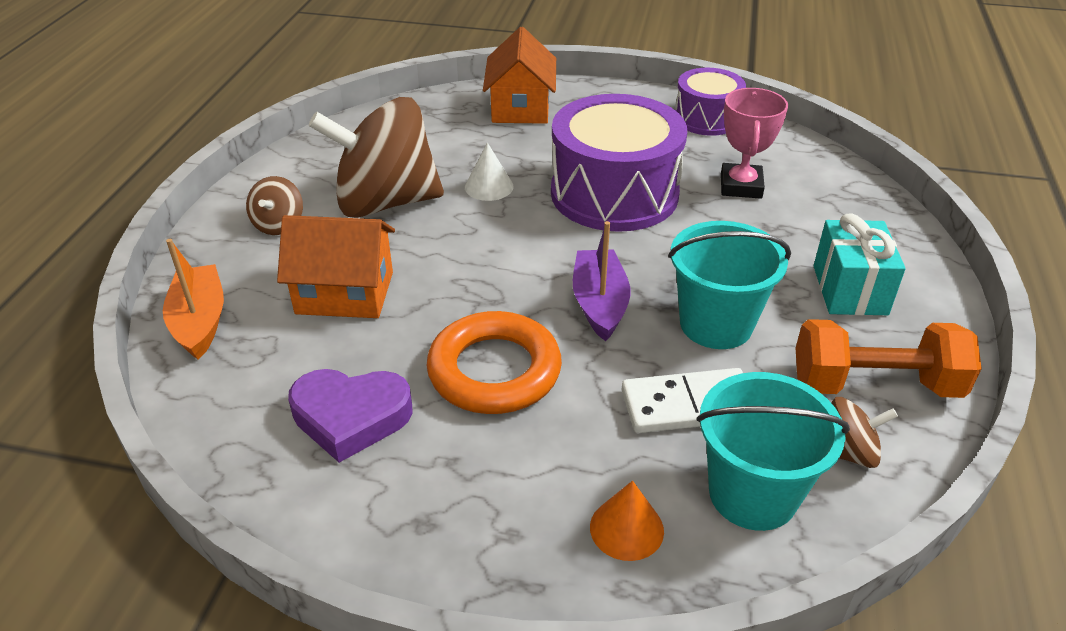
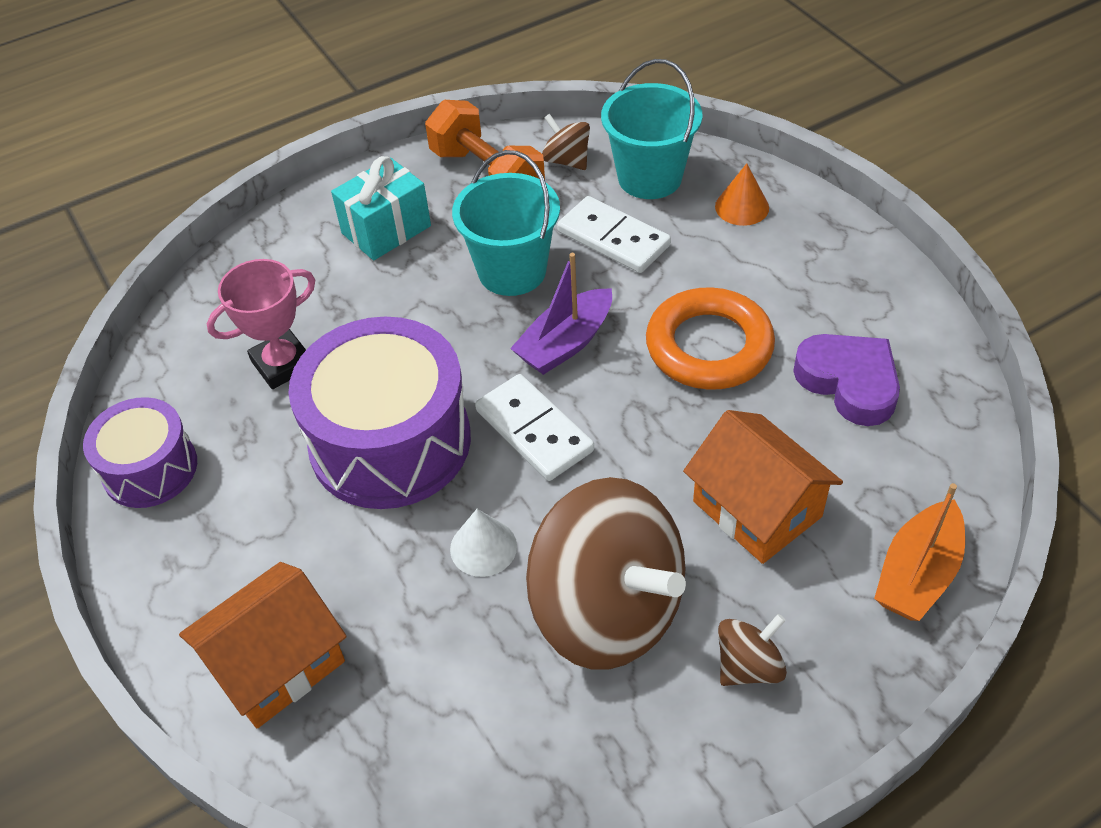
camera: 130 degrees left, 10 degrees up
(542, 246) = (534, 431): none -> white domino

